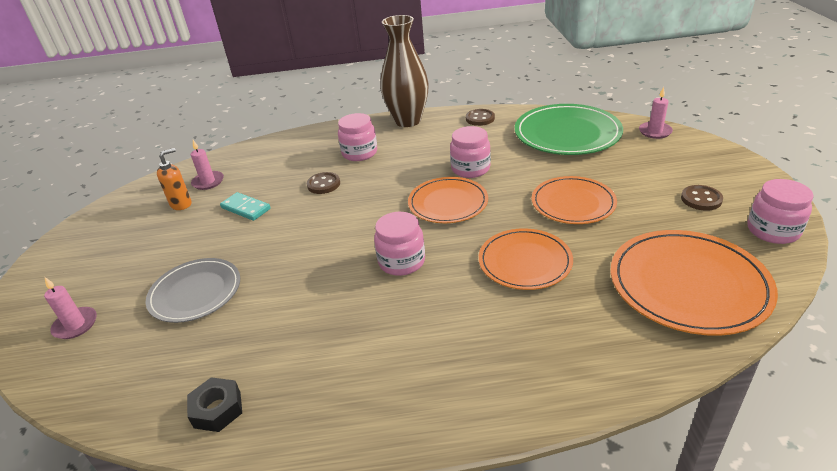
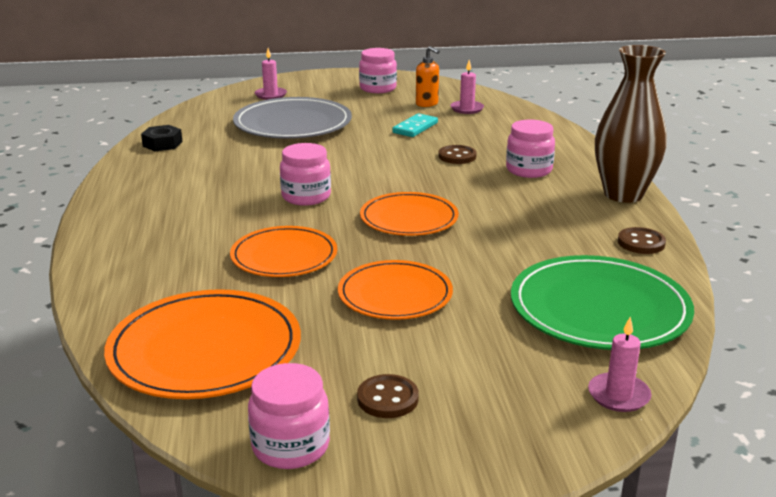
camera: 85 degrees right, 10 degrees down
(195, 292) = (293, 124): grey plate -> grey plate, size x1.51
(470, 169) = (488, 232): pink jar -> pink jar (378, 88)

